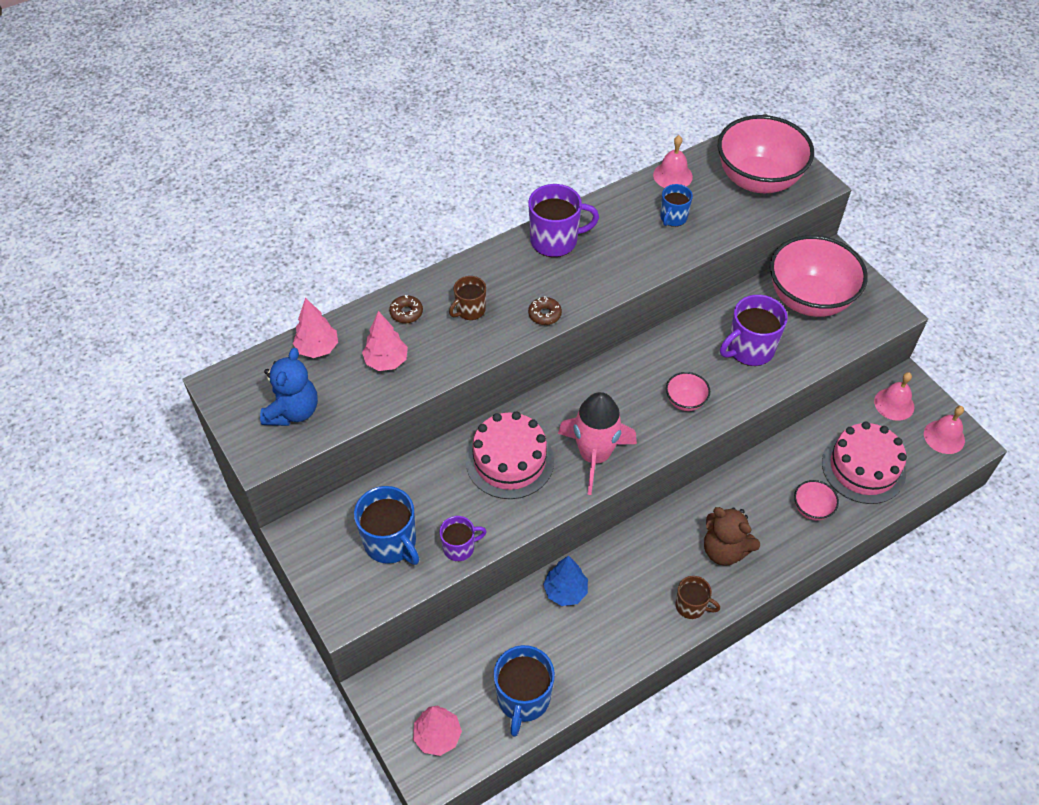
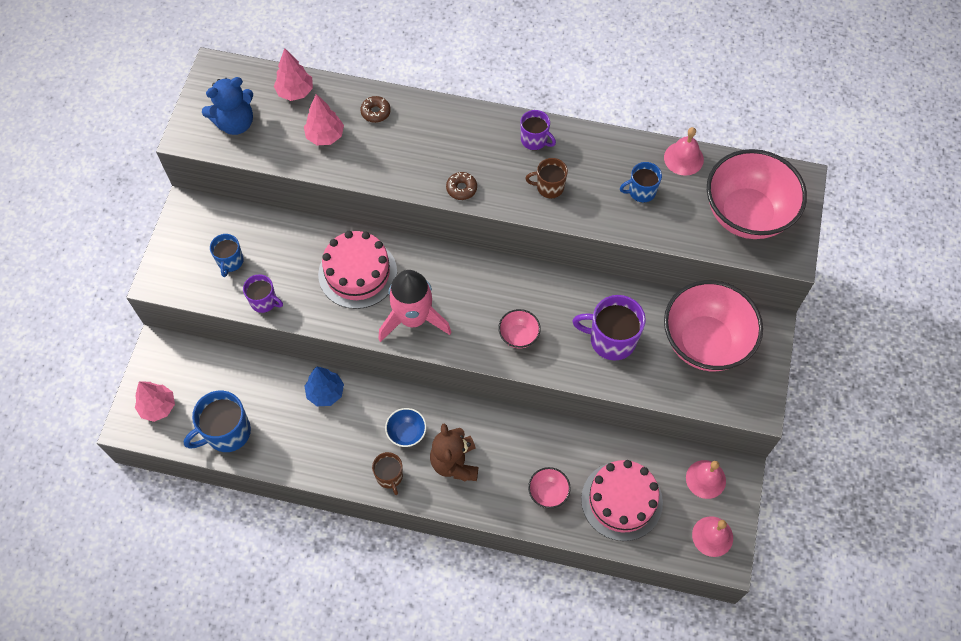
camera: 45 degrees right, 10 degrees up
(391, 542) = (230, 261): blue mug -> blue mug, size x0.59
(470, 310) = (417, 144): brown mug -> brown mug (549, 187)
(555, 240) = (534, 140): purple mug -> purple mug, size x0.59
(664, 562) = (406, 433): none -> blue bowl

